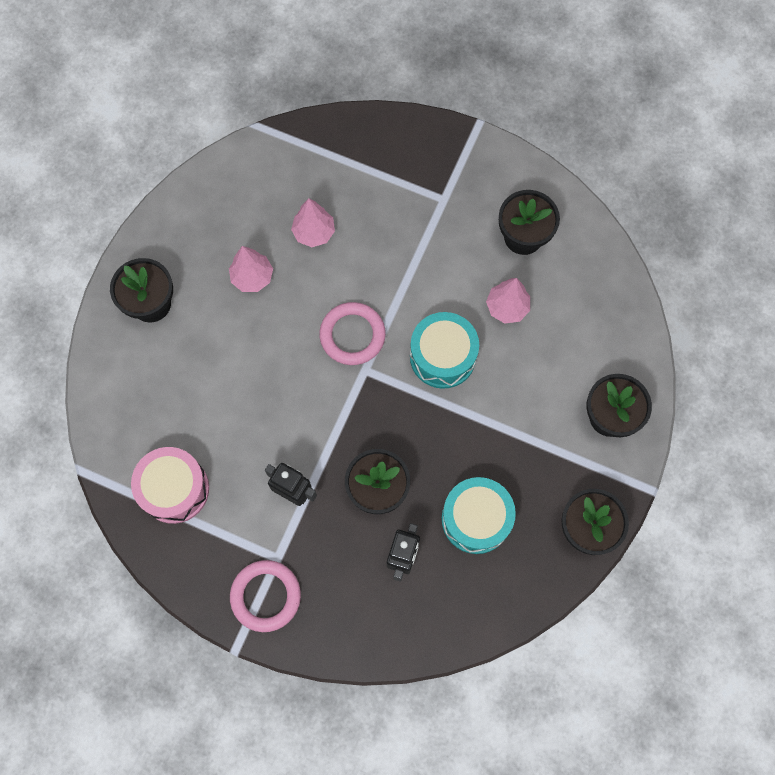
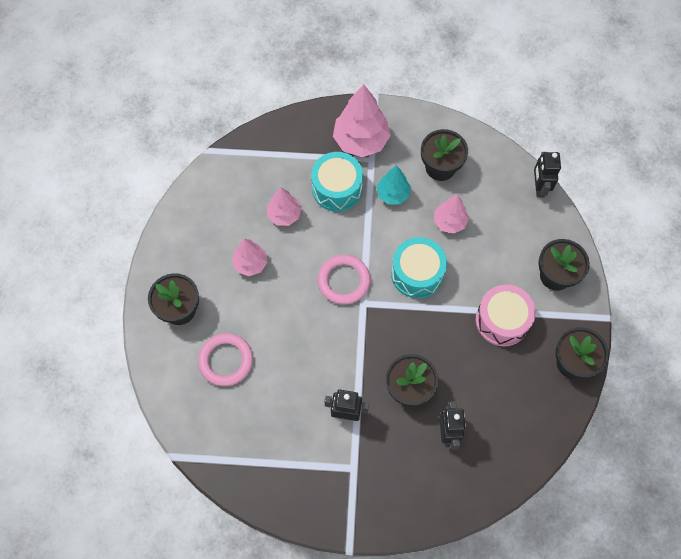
camera: 20 degrees left, 5 degrees down
(174, 489) = (253, 444): pink drum -> pink drum (502, 320)
(266, 596) = (356, 500): pink ring -> pink ring (226, 360)
(440, 172) = (361, 141): none -> pink tree
(452, 250) = (393, 194): none -> turquoise tree
(476, 519) = (490, 384): turquoise drum -> turquoise drum (337, 188)
(634, 302) = (539, 187): none -> black robot

